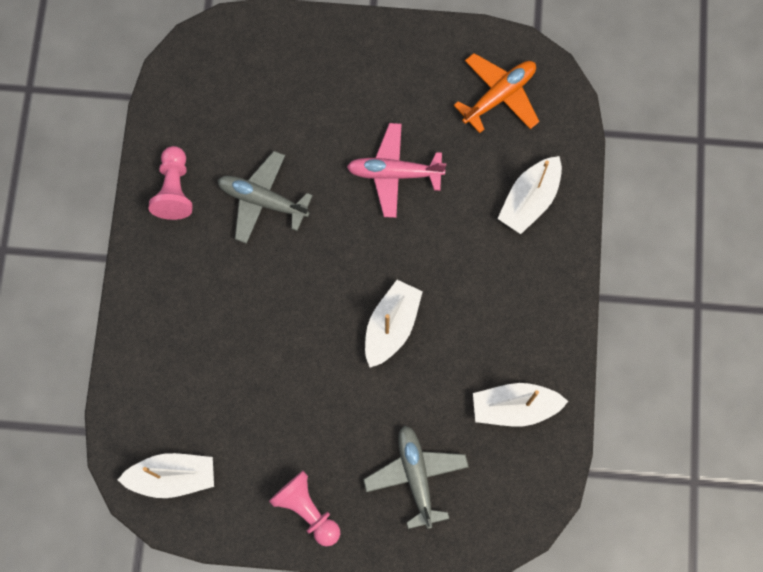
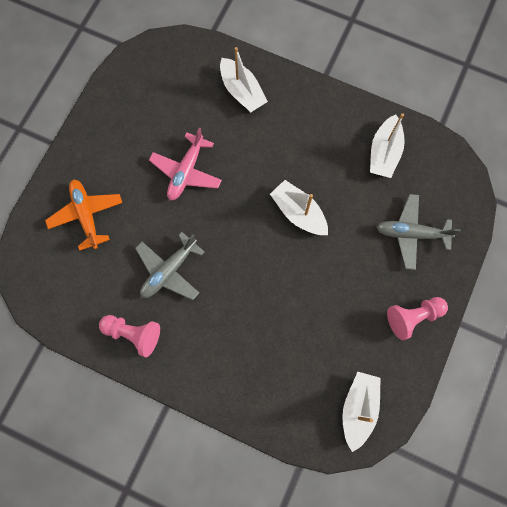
camera: 70 degrees left, 0 degrees up
(499, 96) = (158, 83): orange plane -> orange plane (86, 215)

